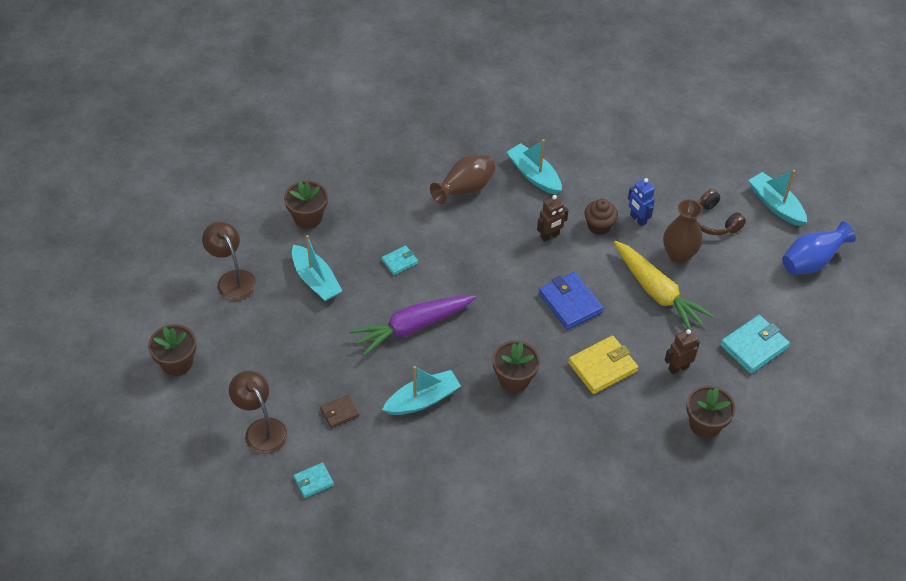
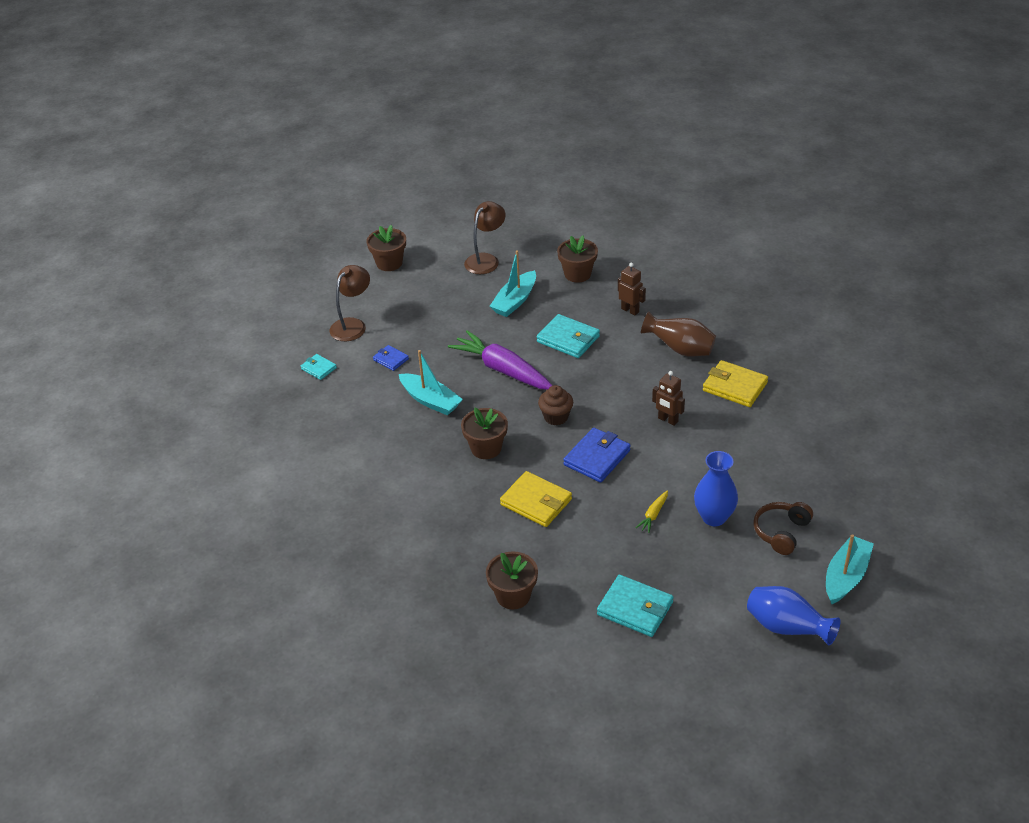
camera: 70 degrees right, 10 degrees down
(339, 413) = (391, 359): brown wallet -> blue wallet
(400, 261) = (568, 339): turquoise wallet -> turquoise wallet, size x1.79
(534, 175) = (734, 386): turquoise boat -> yellow wallet
(599, 226) = (706, 449): brown cupcake -> brown cupcake (556, 417)
(638, 219) = (737, 474): blue robot -> none
(657, 292) = (653, 515): yellow carrot -> yellow carrot, size x0.42
(678, 255) = (714, 517): brown vase -> blue vase
(678, 368) = (569, 556): brown robot -> brown robot (630, 310)

